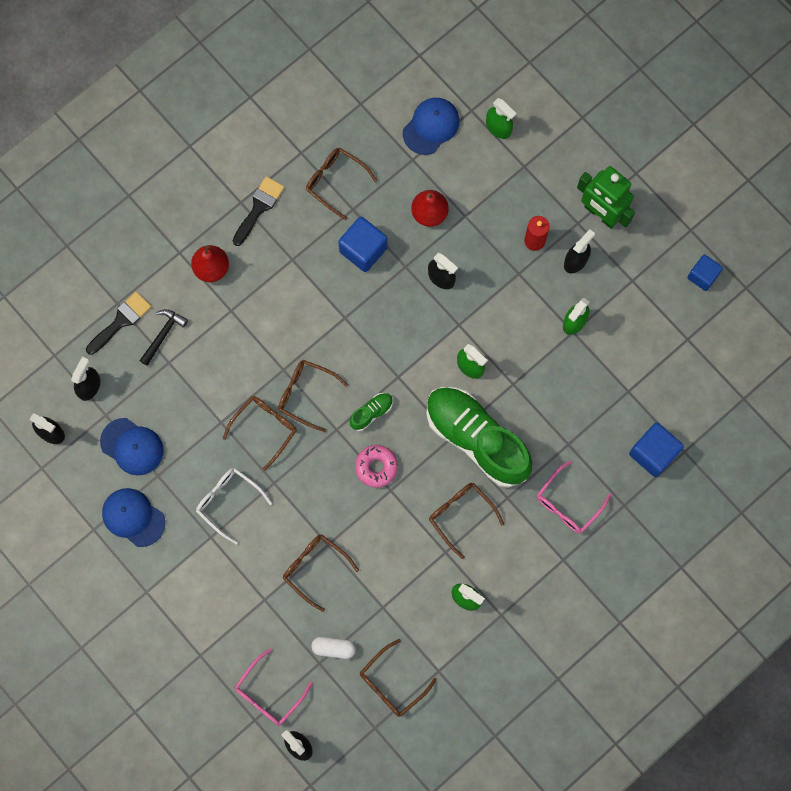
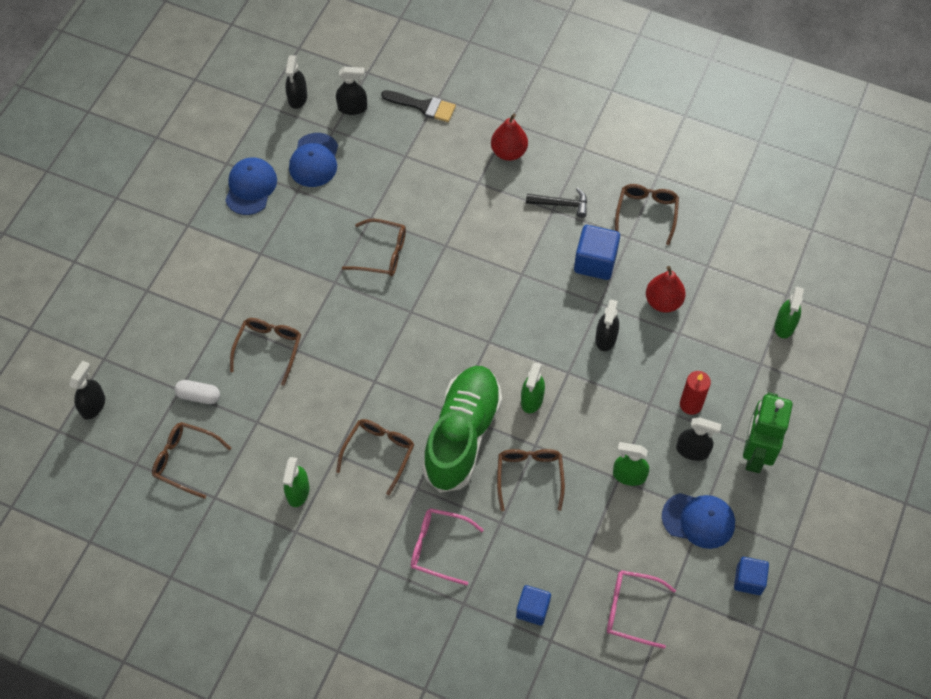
camera: 65 degrees right, 15 degrees down
(163, 334) = (428, 141): black hammer -> black hammer (561, 204)
(228, 502) = (299, 254): white glasses -> none
(259, 207) = (586, 164): black brush -> none
(269, 693) = (133, 360): pink glasses -> pink glasses (631, 610)
(306, 394) = (431, 273): brown glasses -> brown glasses (529, 476)
(333, 648) = (198, 396): white capsule -> white capsule turned 60 degrees counterclockwise
(371, 413) = (441, 334): green shoe -> none
(376, 467) = (391, 360): pink donut -> none
(431, 126) = (749, 268): blue cap -> blue cap (698, 520)
(653, 453) = (532, 609): blue cube -> blue cube, size x0.67

